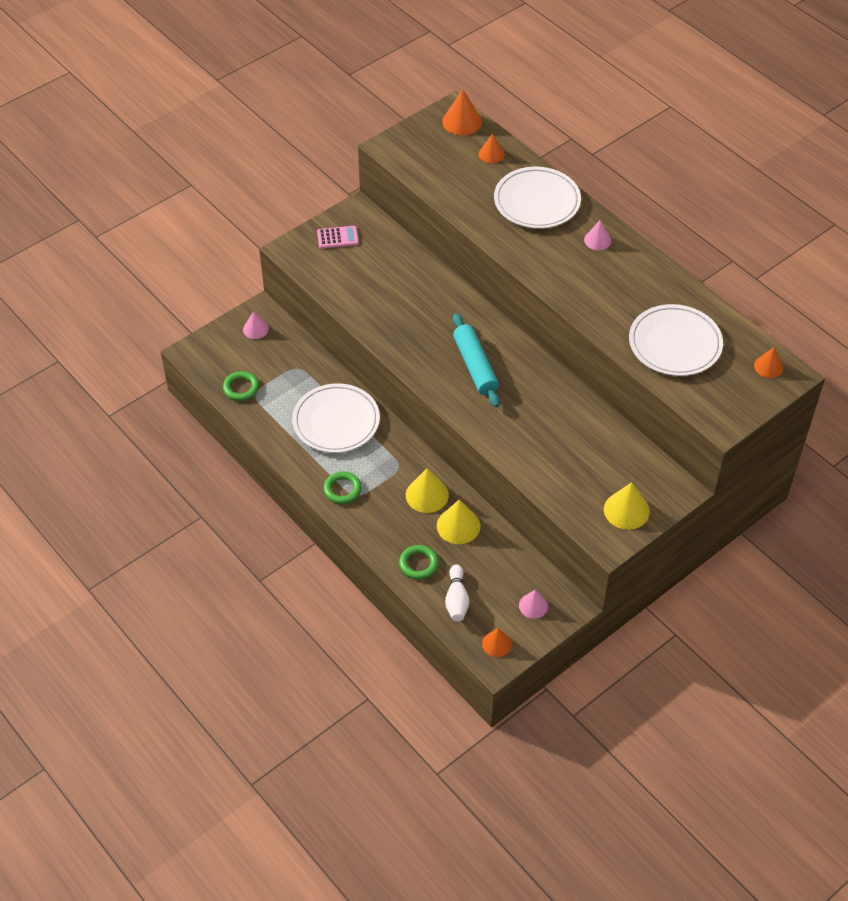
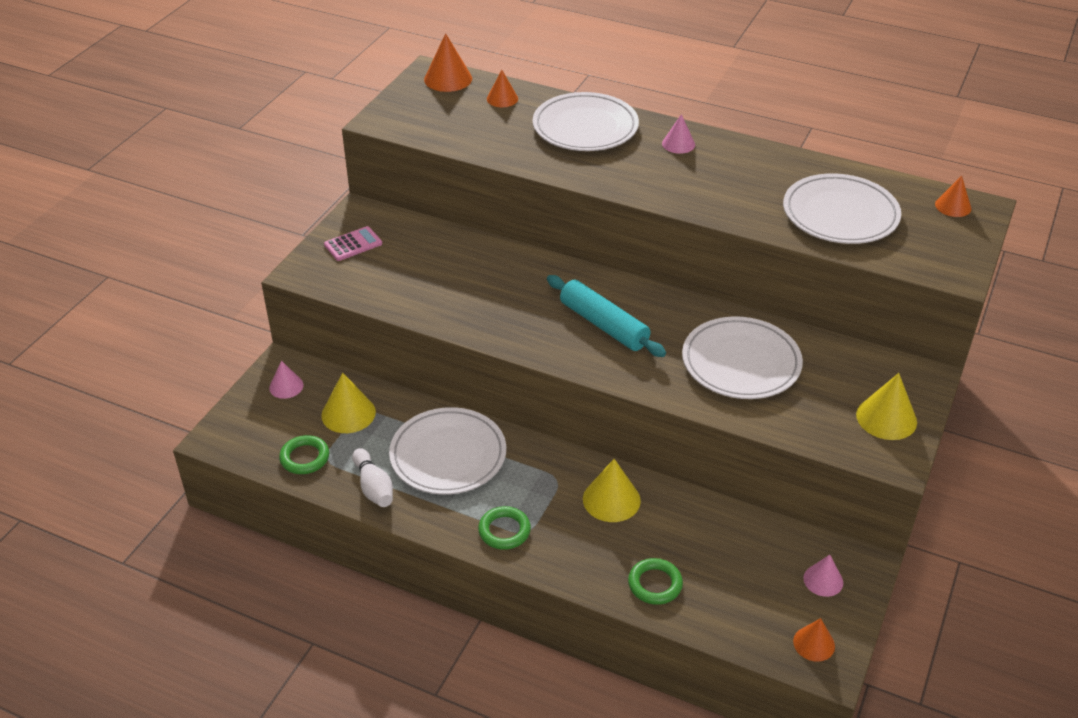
camera: 25 degrees left, 10 degrees down
(456, 599) = (729, 609): white bowling pin -> white bowling pin (373, 487)
(458, 526) = (672, 521): yellow cone -> yellow cone (348, 413)
(553, 431) = (741, 363): none -> white plate

